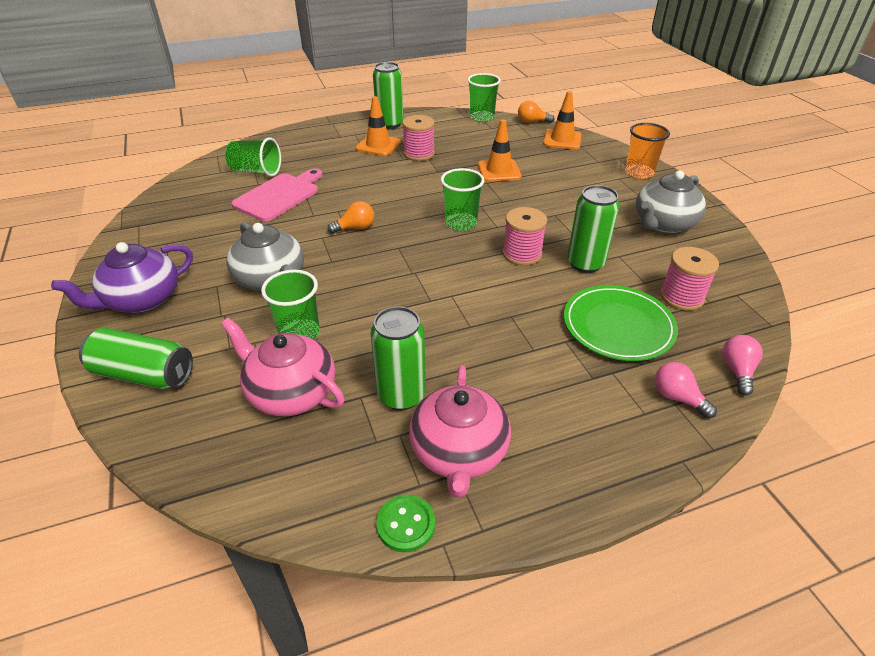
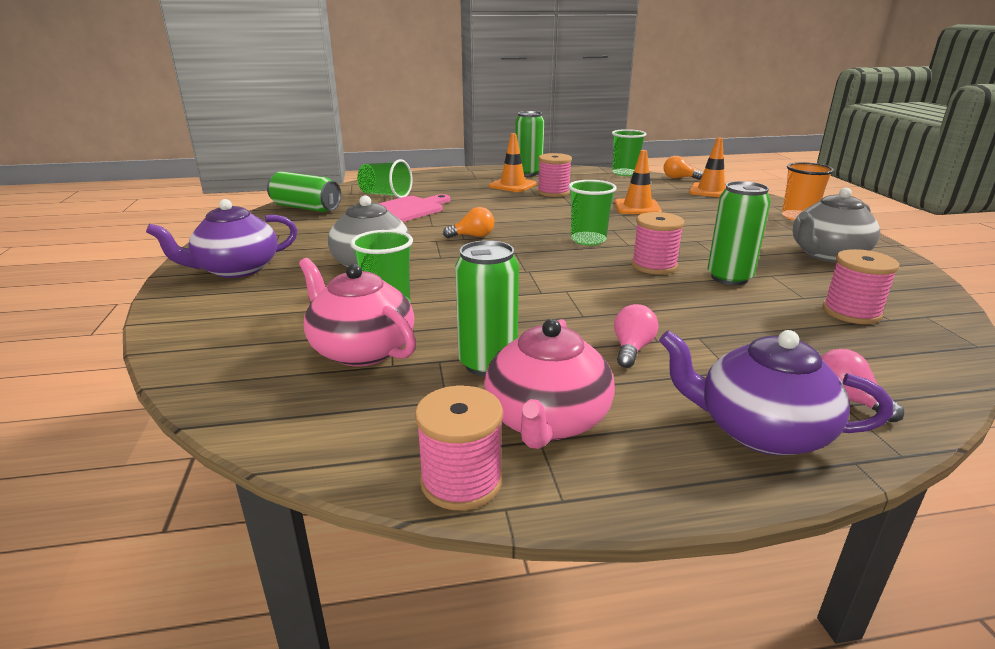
camera: 10 degrees right, 15 degrees down
(144, 374) = (211, 322): green can -> green can (306, 208)
(406, 524) = (461, 481): green button -> pink spool
(617, 439) = (760, 431): none -> purple teapot
(618, 326) = (767, 330): green plate -> none
(737, 371) = (931, 382): pink light bulb -> pink light bulb (632, 349)

